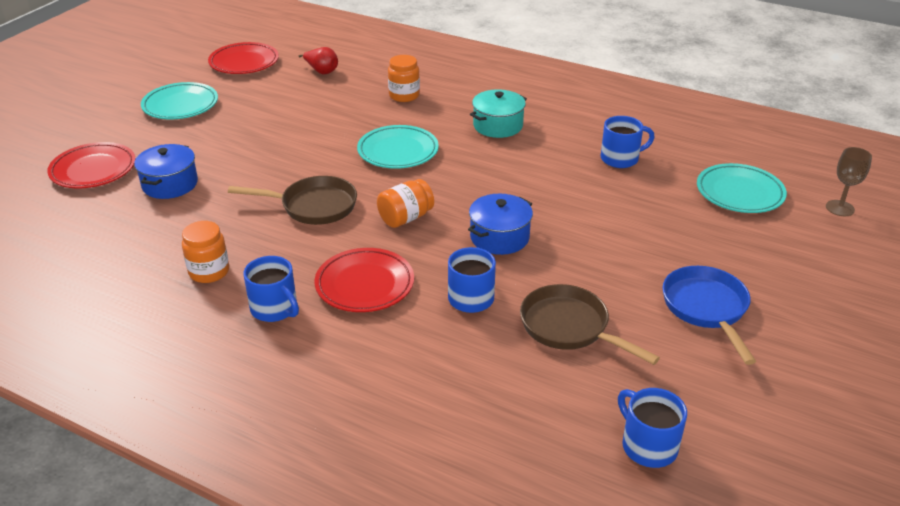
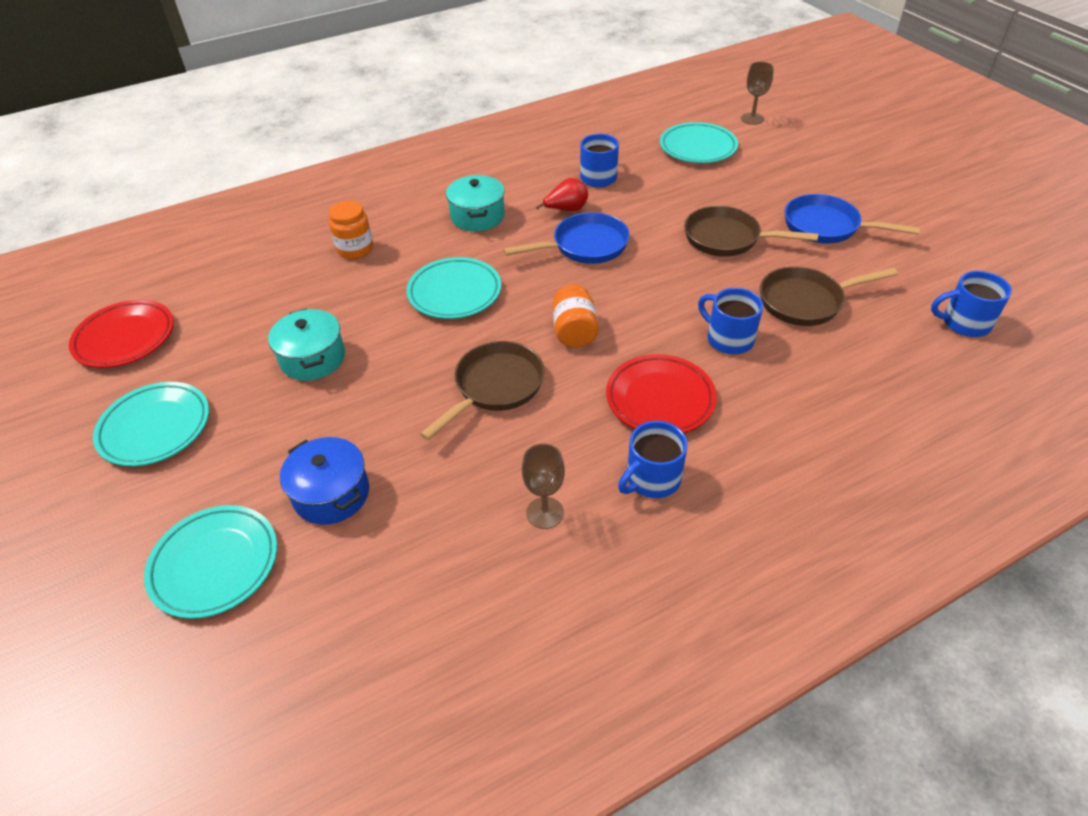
camera: 55 degrees left, 10 degrees up
(93, 170) = (215, 564): red plate -> turquoise plate
(209, 272) = (545, 513): orange jar -> brown goblet
(275, 309) = (652, 479): blue mug -> blue mug turned 150 degrees clockwise
(281, 127) = (313, 358): none -> turquoise pot
(321, 71) = (231, 285): red pear -> red pear (566, 210)
(499, 237) = (654, 287): blue pot -> none
(516, 185) = (584, 246): none -> blue pan
(613, 254) = (727, 239): none -> brown pan

